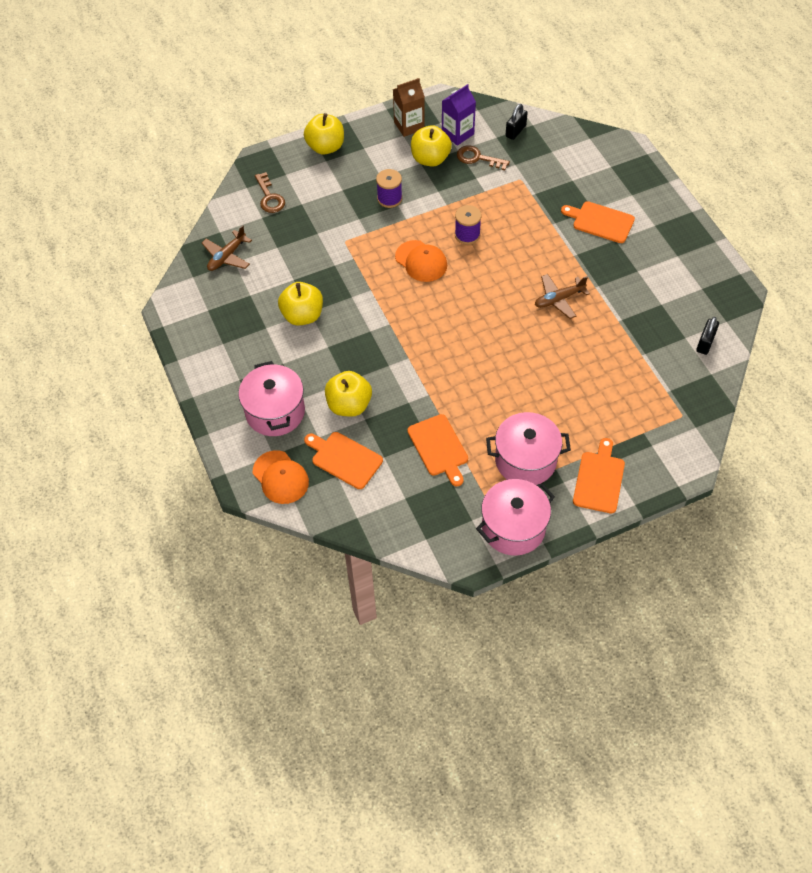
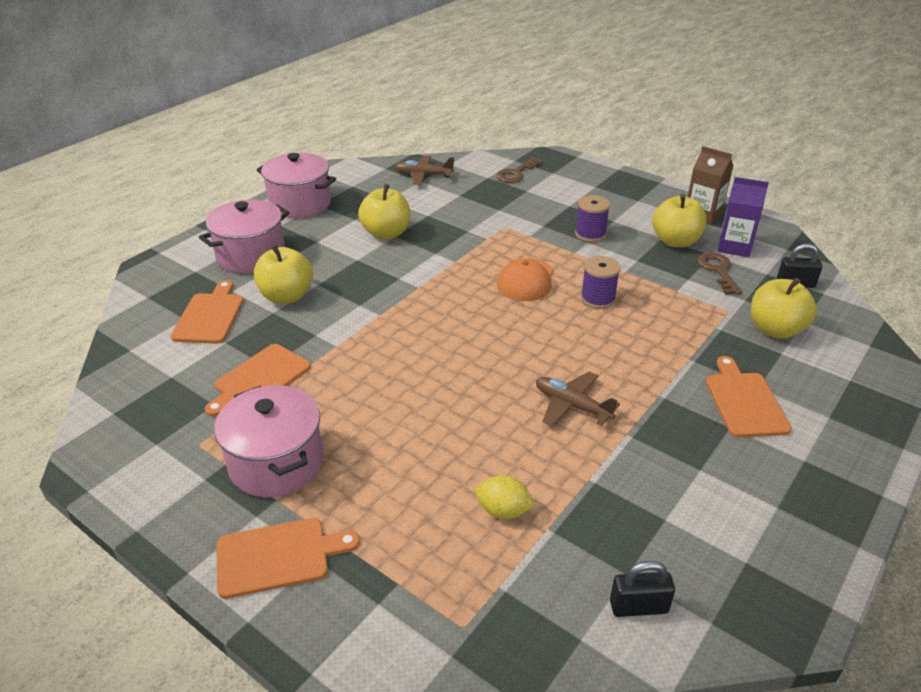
camera: 60 degrees right, 20 degrees down
(280, 477) = (167, 284): orange cap -> none
(325, 147) = (612, 181): yellow apple -> yellow apple (775, 330)
(513, 528) = (154, 488): pink pot -> pink pot (300, 204)
(620, 368) = (503, 511): none -> yellow lemon

